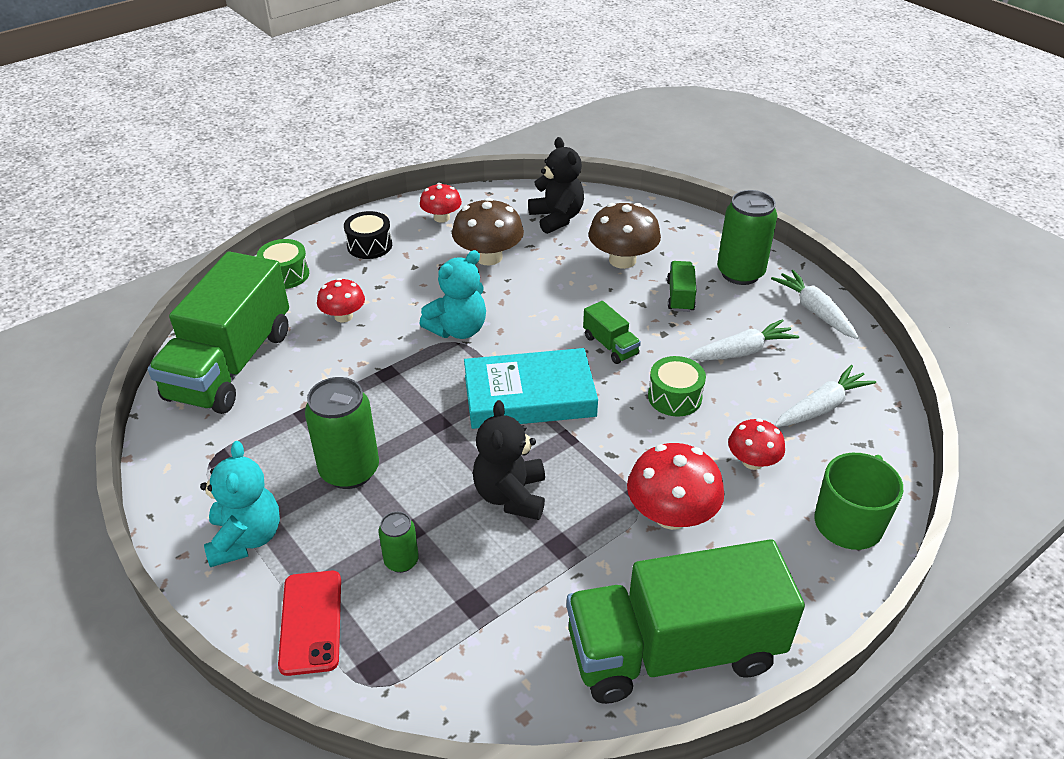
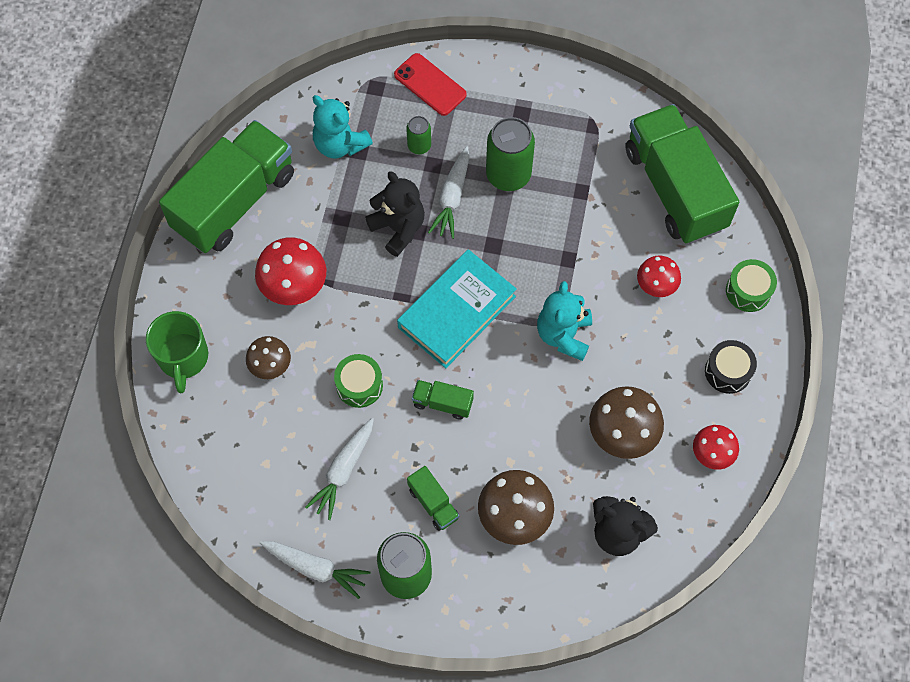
camera: 140 degrees right, 25 degrees up
(246, 538) = (515, 97): turquoise teddy bear -> turquoise teddy bear (340, 144)
(752, 461) = (270, 365): red mushroom -> brown mushroom
(821, 407) = (252, 453): white carrot -> white carrot (452, 197)

